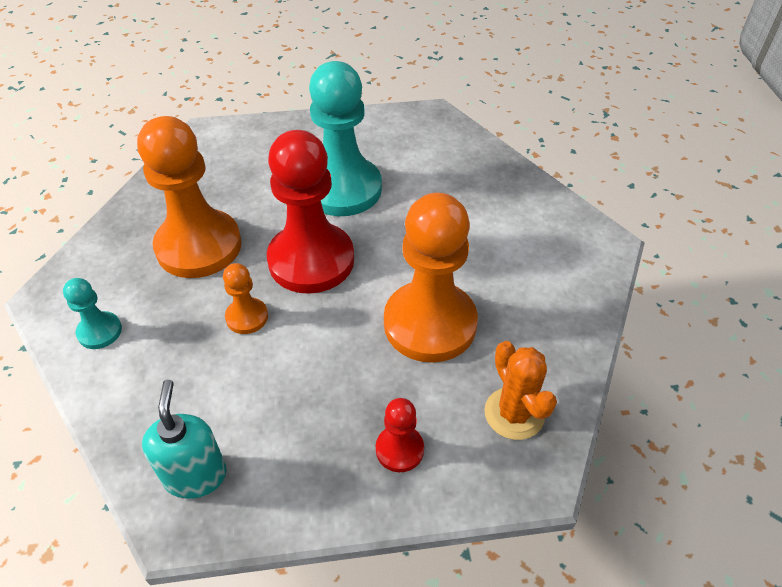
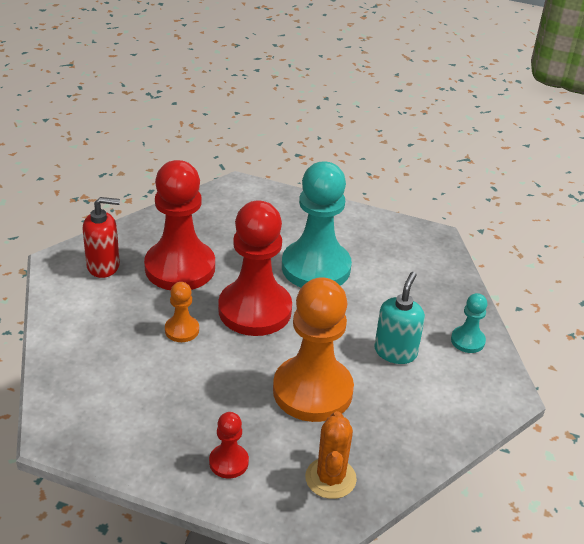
camera: 25 degrees right, 10 degrees down
(99, 331) = (78, 298): turquoise pawn -> turquoise pawn (467, 341)
(108, 279) = (103, 266): none -> red soap dispenser
(195, 475) = (83, 414): turquoise soap dispenser -> turquoise soap dispenser (395, 352)
(199, 246) = (180, 268): orange pawn -> red pawn

